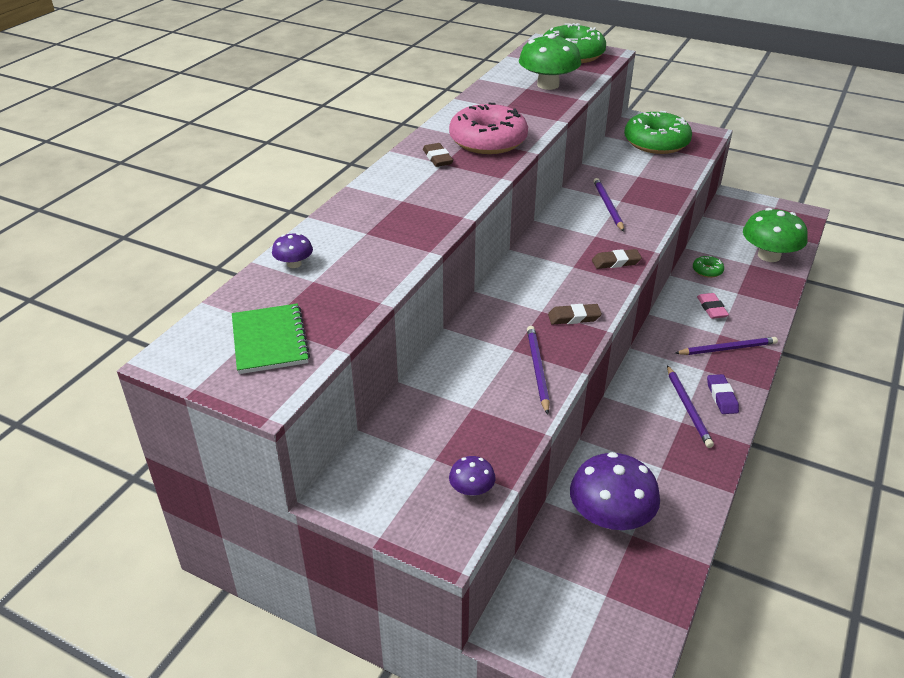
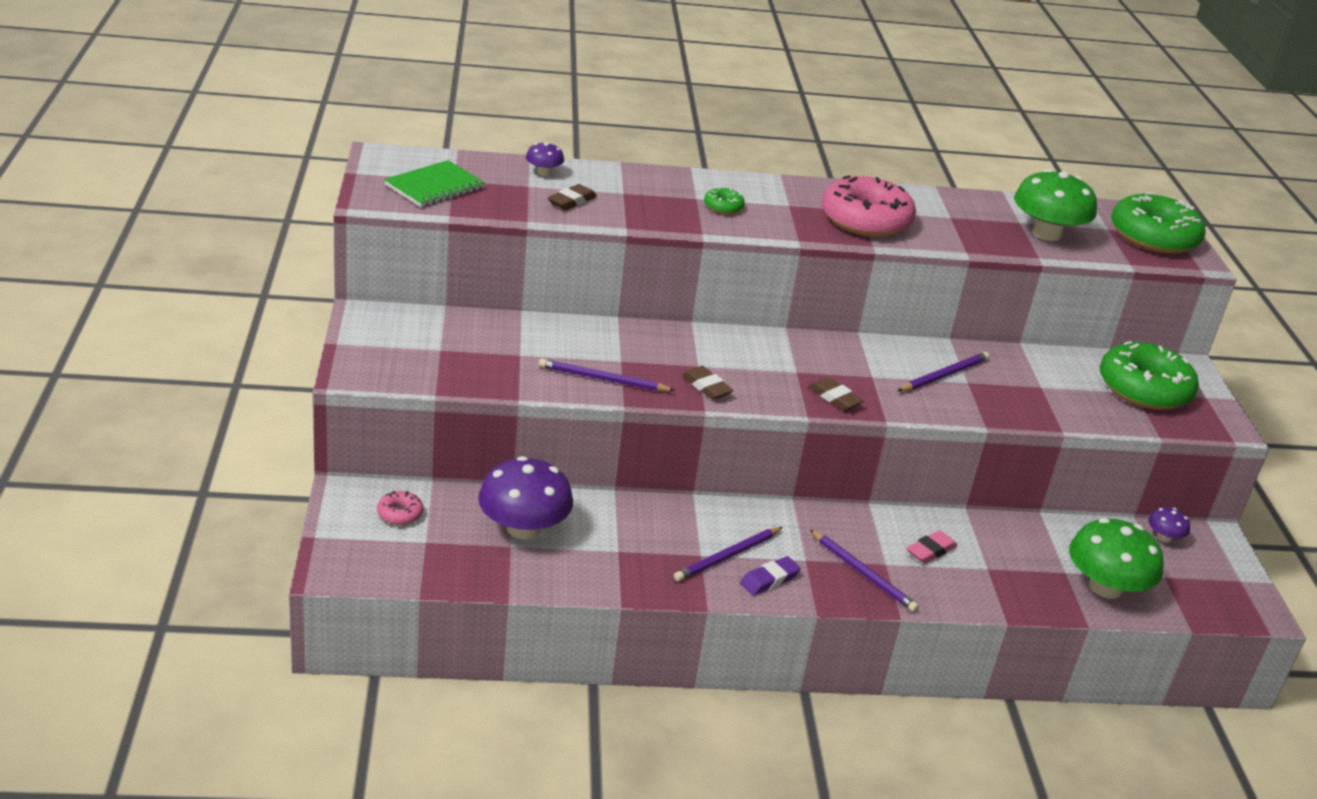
camera: 55 degrees right, 5 degrees down
(437, 158) = (795, 200): brown eraser -> brown eraser (572, 201)
(471, 489) = (419, 375): purple mushroom -> purple mushroom (1164, 537)
(537, 370) = (603, 379): purple pencil -> purple pencil turned 135 degrees counterclockwise
(556, 600) = (400, 514): none -> pink donut
(707, 271) = (1008, 536): green donut -> green donut (723, 207)

